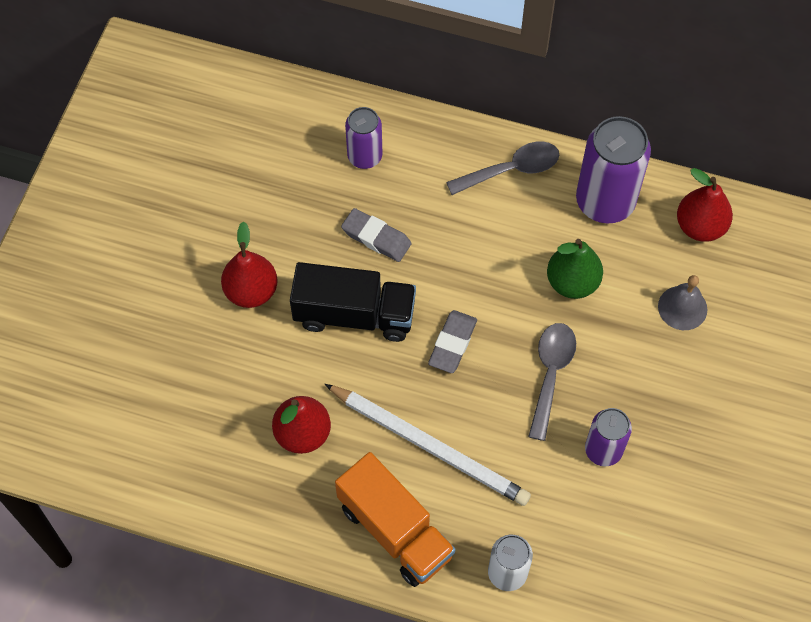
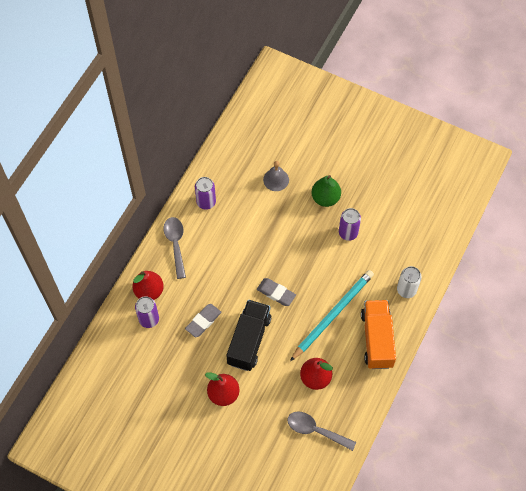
camera: 80 degrees left, 0 degrees up
(395, 530) = (377, 339): orange truck -> orange truck turned 60 degrees counterclockwise
(430, 446) = (333, 314): white pencil -> turquoise pencil
(550, 374) = (302, 249): grey spoon -> grey spoon (315, 430)
(572, 282) = (251, 228): green pear -> green pear (325, 198)
(605, 201) = (206, 202): purple can -> purple can, size x0.59
(700, 226) = (231, 161): red pear -> red pear (149, 291)

